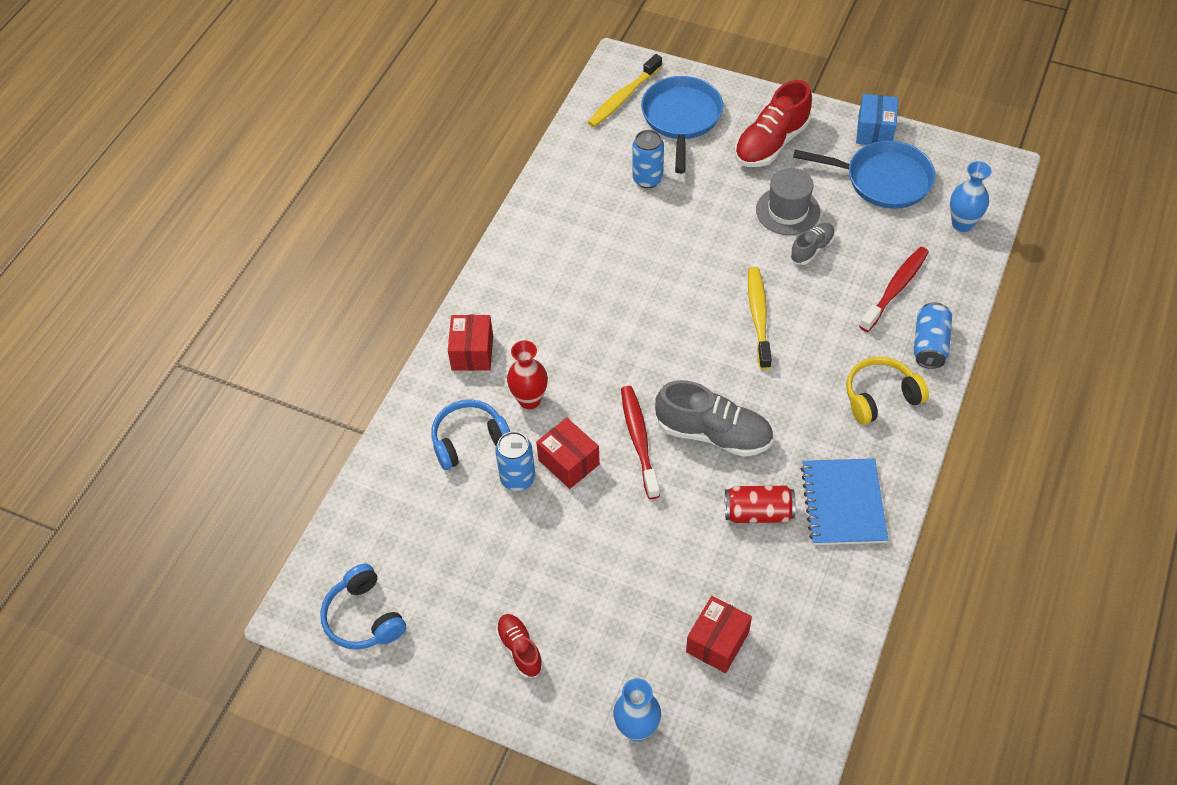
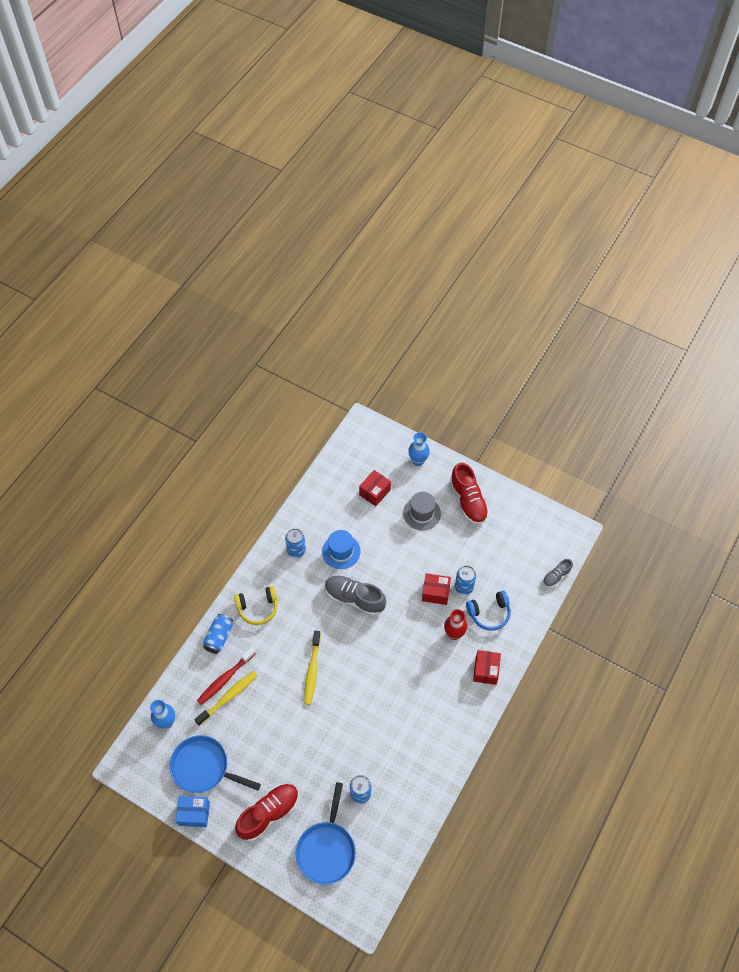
camera: 175 degrees left, 5 degrees up
(363, 617) = (544, 525): blue headphones -> none
(520, 649) = (468, 501): red shoe -> red shoe, size x1.81
(569, 462) = (435, 593): red box -> red box turned 45 degrees counterclockwise
(623, 98) = (365, 879): yellow toothbrush -> yellow toothbrush (228, 697)
(639, 440) = (396, 600): red toothbrush -> none
(758, 512) = (341, 551): red can -> blue hat
(787, 211) = (273, 750): grey hat -> grey hat (422, 513)
(811, 249) = (267, 716): grey shoe -> grey shoe (556, 576)
(843, 503) = (296, 550): blue notebook -> blue can
(874, 131) = (194, 813): blue box -> blue box turned 75 degrees clockwise

